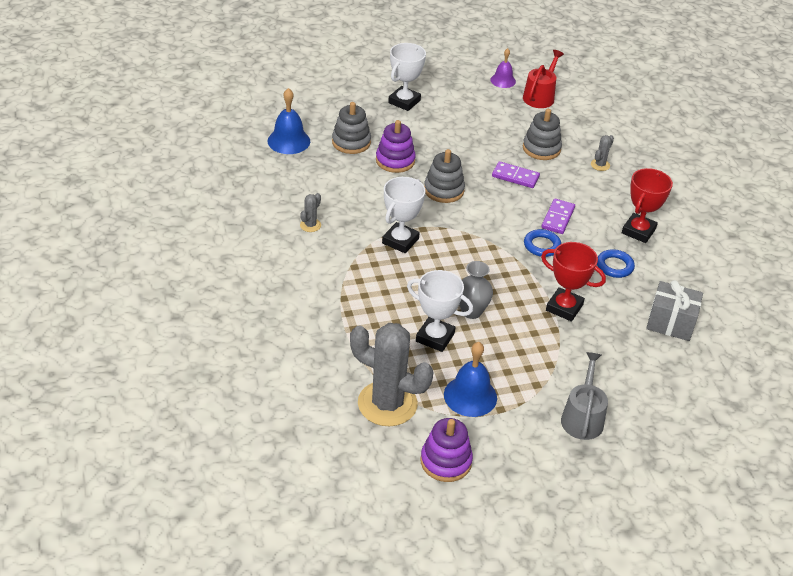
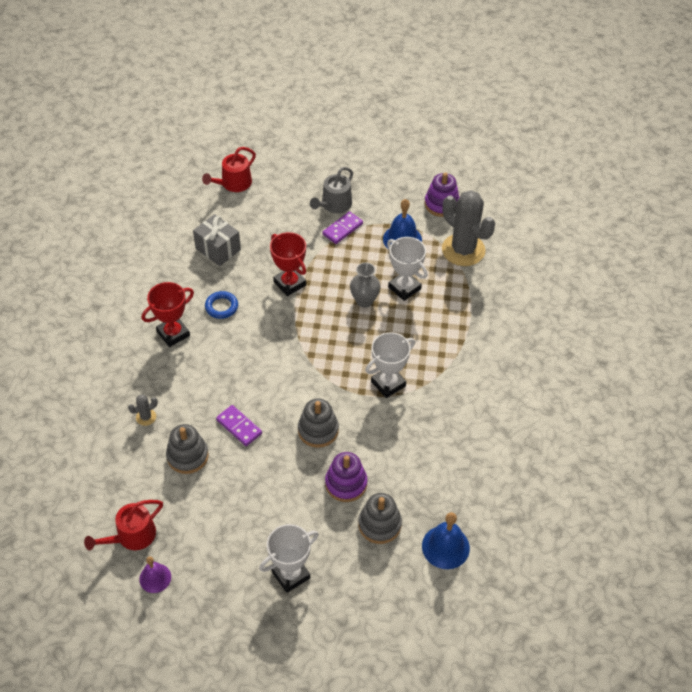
camera: 155 degrees left, 10 degrees up
(310, 225) = (462, 425): grey cactus -> none
(542, 245) = (268, 343): blue ring -> none
(558, 218) = (233, 367): purple domino -> purple domino (342, 229)
(726, 409) = (233, 183): none -> red watering can

